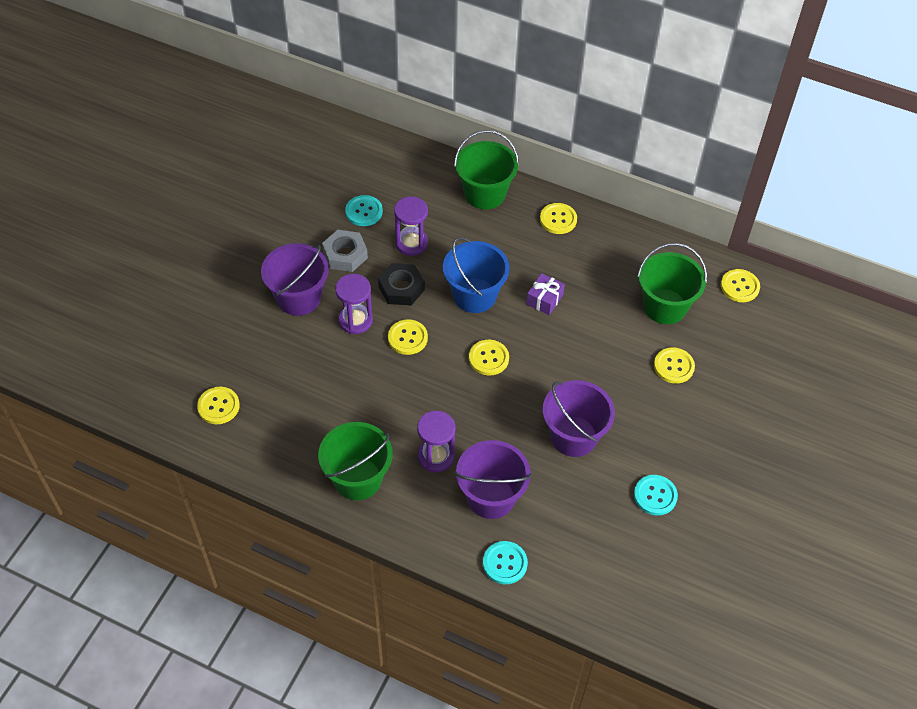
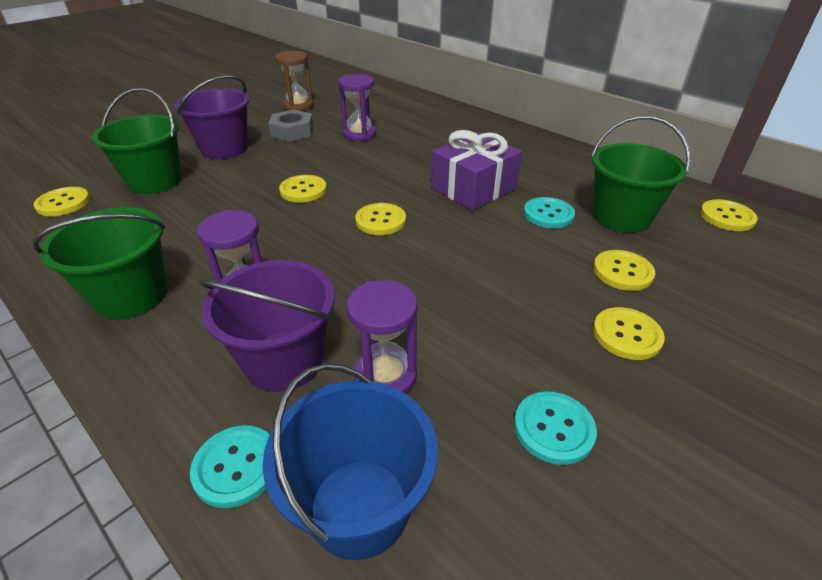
camera: 20 degrees right, 15 degrees down
(322, 206) = (298, 106): none -> brown hourglass
(355, 320) = (262, 170): purple hourglass -> purple hourglass (385, 375)
(364, 212) = (331, 113): turquoise button -> turquoise button (548, 214)
(401, 288) = (326, 158): black nut -> none
(474, 295) = (397, 173): blue bucket -> blue bucket (359, 507)
(485, 194) = (450, 118): green bucket -> green bucket (155, 181)
(544, 299) = (473, 188): purple gift -> purple gift, size x1.85
(558, 219) = (515, 141): yellow button -> yellow button (626, 335)
(573, 436) = (448, 316): purple bucket -> none

